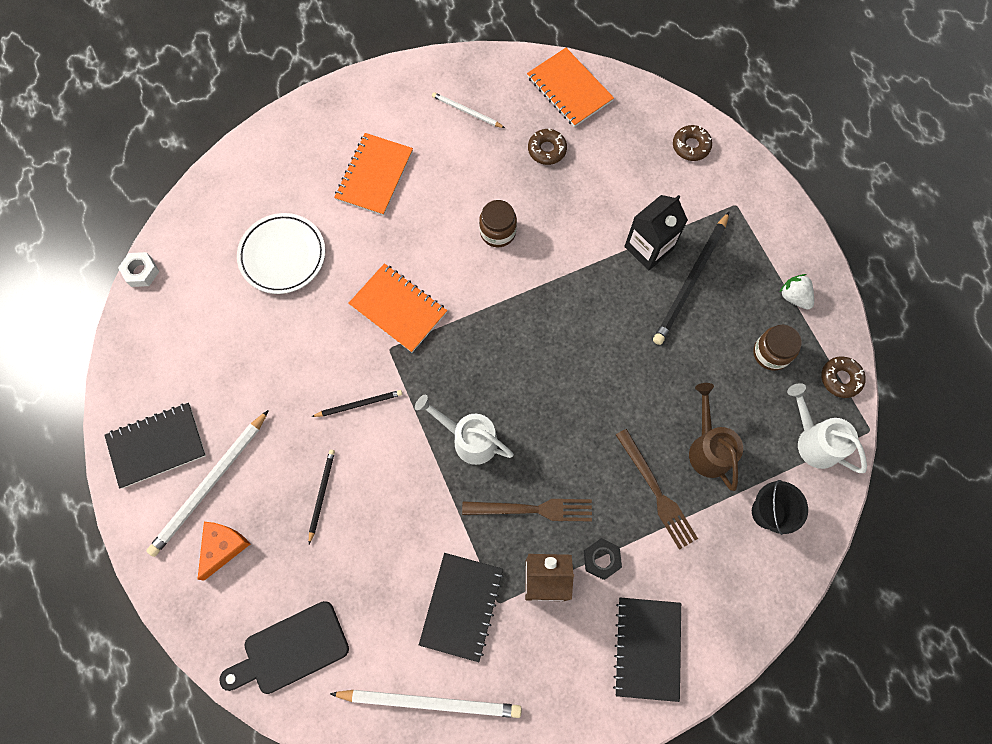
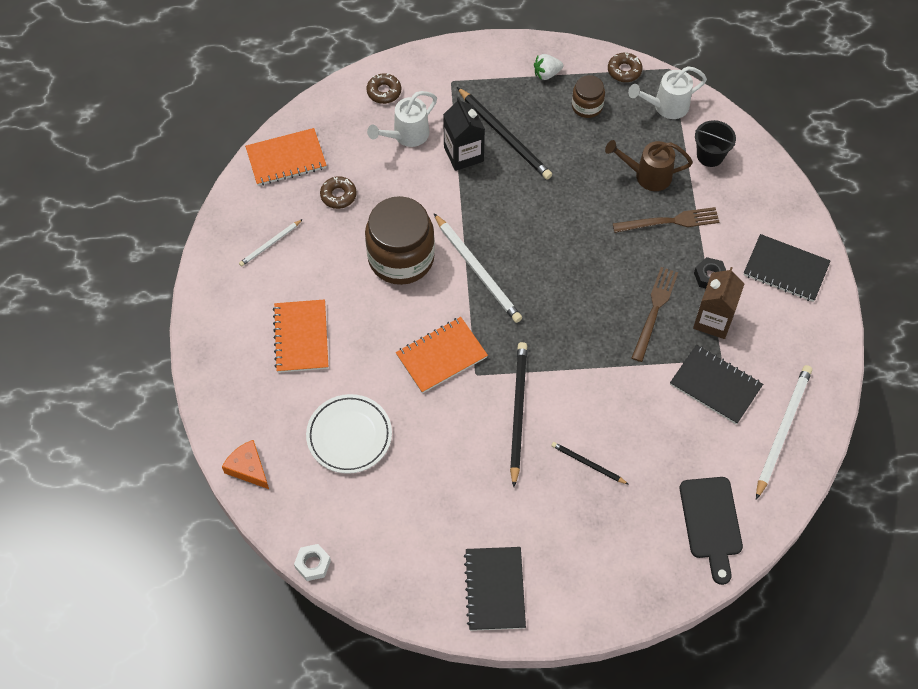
camera: 70 degrees left, 10 degrees down
(210, 485) = (547, 552): white pencil -> white pencil (477, 270)
(223, 547) = (607, 555): orange cheese -> orange cheese (248, 468)
(359, 404) = (518, 412): black pencil -> black pencil, size x1.86
(374, 175) = (301, 337): orange notebook -> orange notebook turned 45 degrees clockwise
(469, 439) = (580, 337): white watering can -> white watering can (406, 135)
(498, 232) = (401, 258): brown jar -> brown jar, size x1.99

